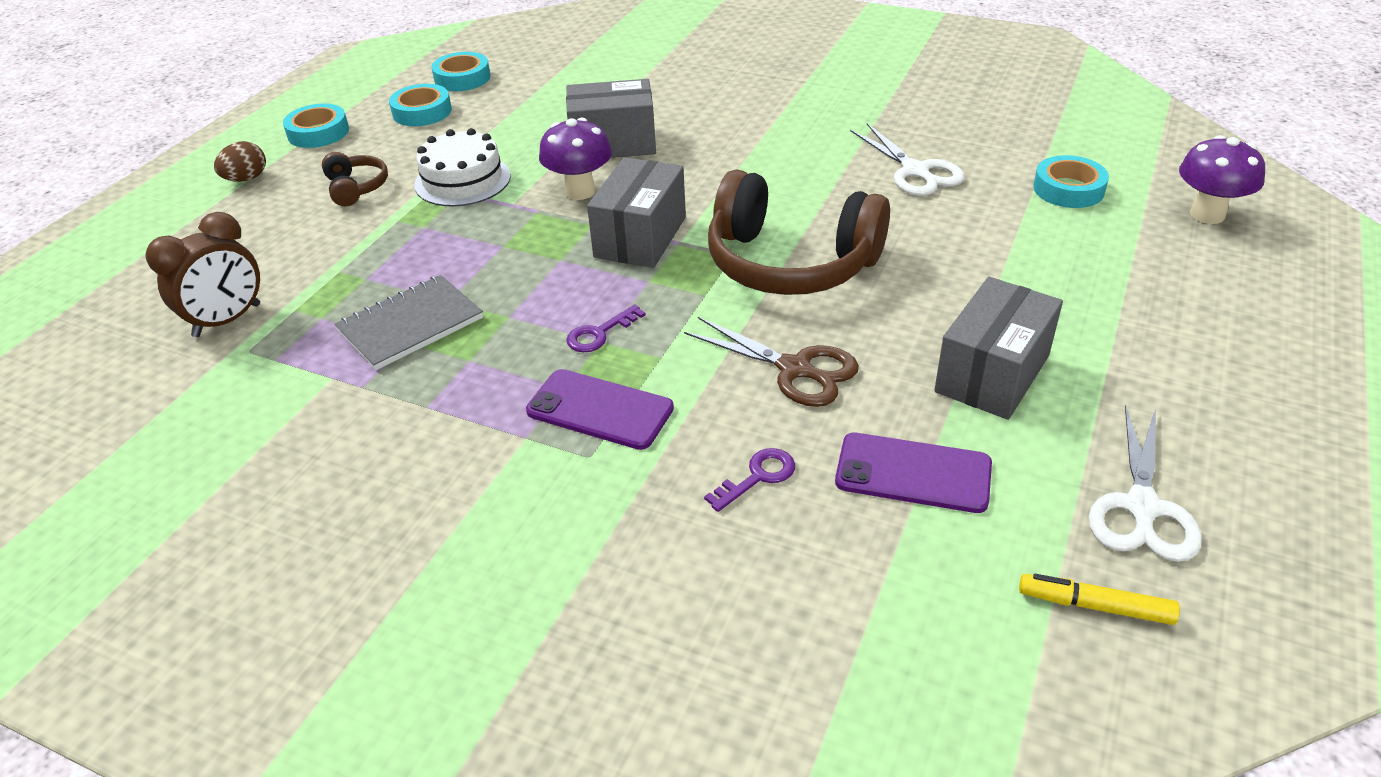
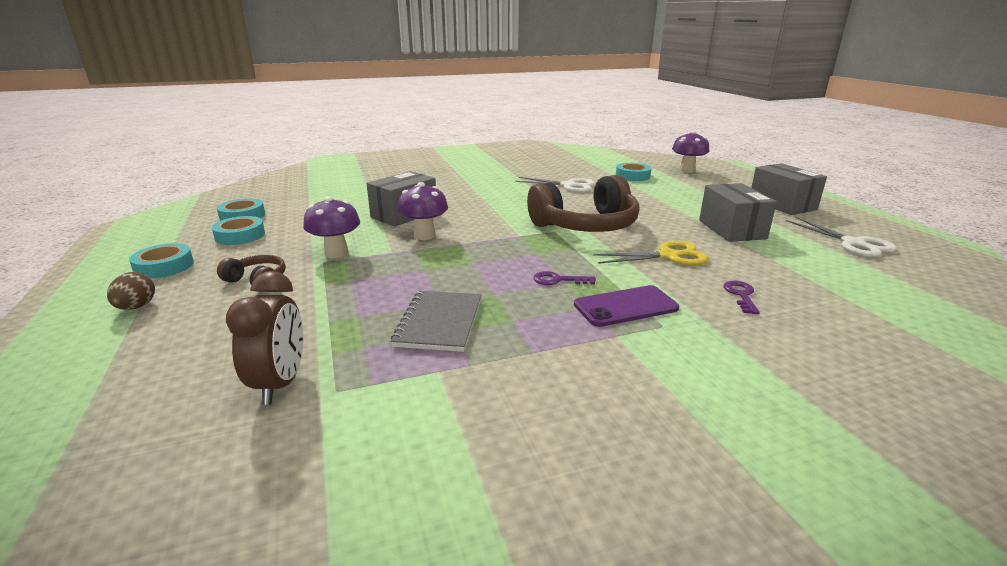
camera: 45 degrees left, 15 degrees down
(462, 180) = (336, 253): white cake -> purple mushroom
(599, 333) = (558, 280): purple key -> purple key turned 90 degrees clockwise
(640, 237) = (496, 240): grey box -> grey box (782, 204)
(795, 369) = (668, 256): brown scissors -> yellow scissors
(913, 473) = (781, 267): purple phone -> none
(1095, 606) = (910, 274): yellow marker -> none

